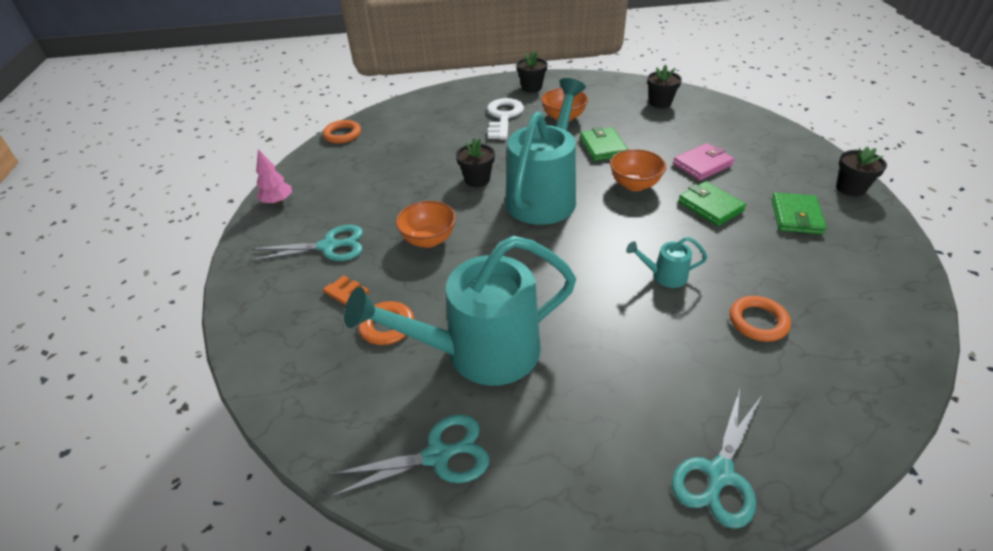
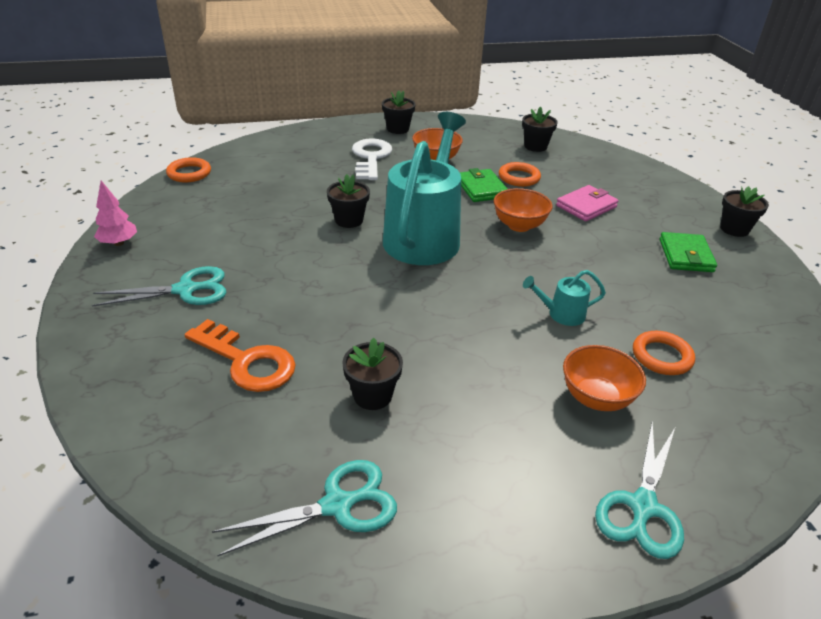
camera: 10 degrees left, 5 degrees down
(429, 240) = (301, 281): orange bowl -> orange bowl (596, 398)
(480, 352) = (372, 395): turquoise watering can -> black flower pot
(640, 135) = (519, 178): none -> orange ring
(710, 206) = (599, 246): green wallet -> none

